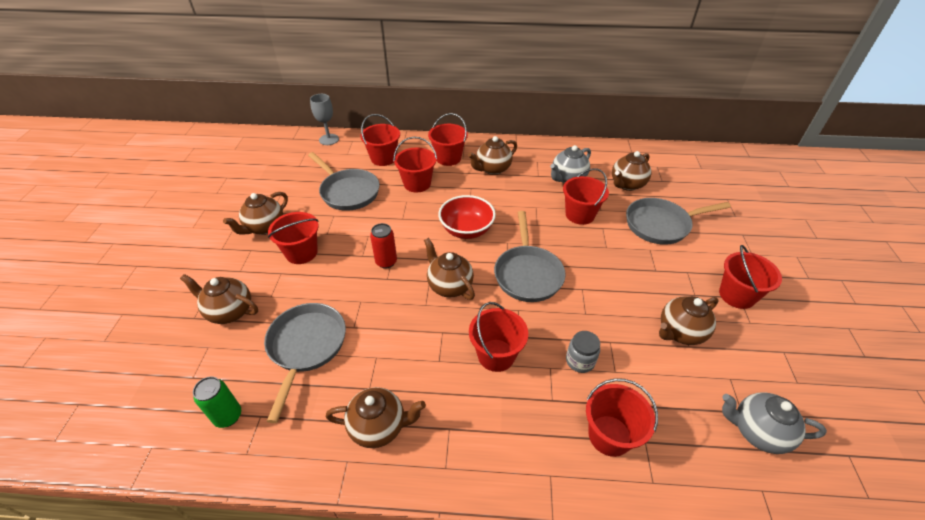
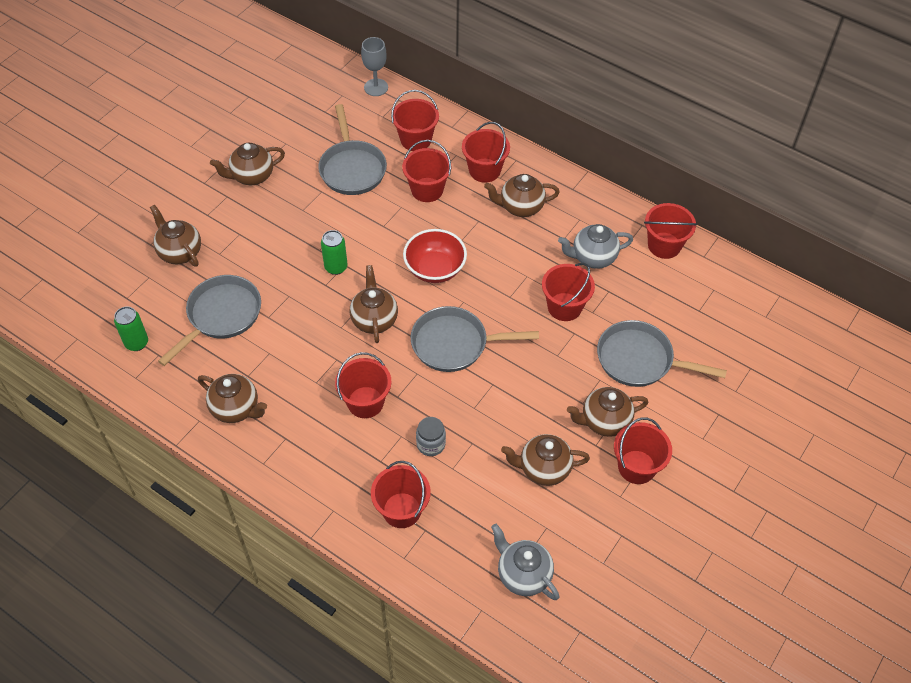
camera: 30 degrees right, 10 degrees up
(301, 252) = (268, 220): red bucket -> red bucket (664, 245)
(386, 262) = (336, 267): red can -> green can
(527, 274) = (454, 344): grey pan -> grey pan turned 60 degrees clockwise
(627, 184) = (652, 296): brown teapot -> brown teapot (604, 421)

